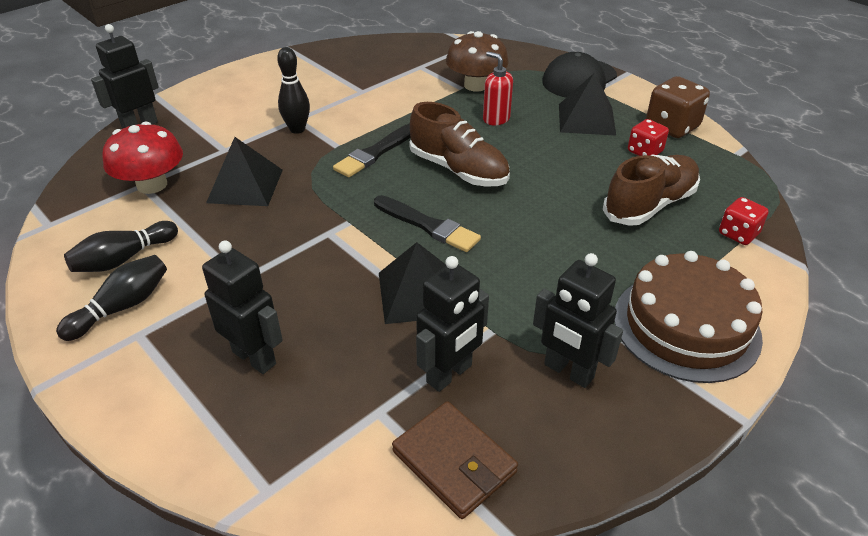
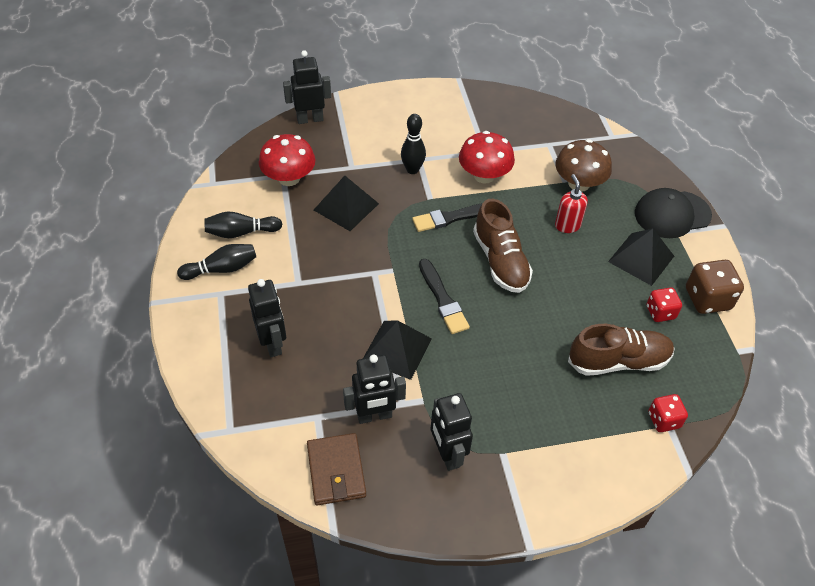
camera: 30 degrees right, 10 degrees up
(378, 109) = (484, 175): none -> red mushroom
(686, 326) = (553, 467): brown cake -> none

